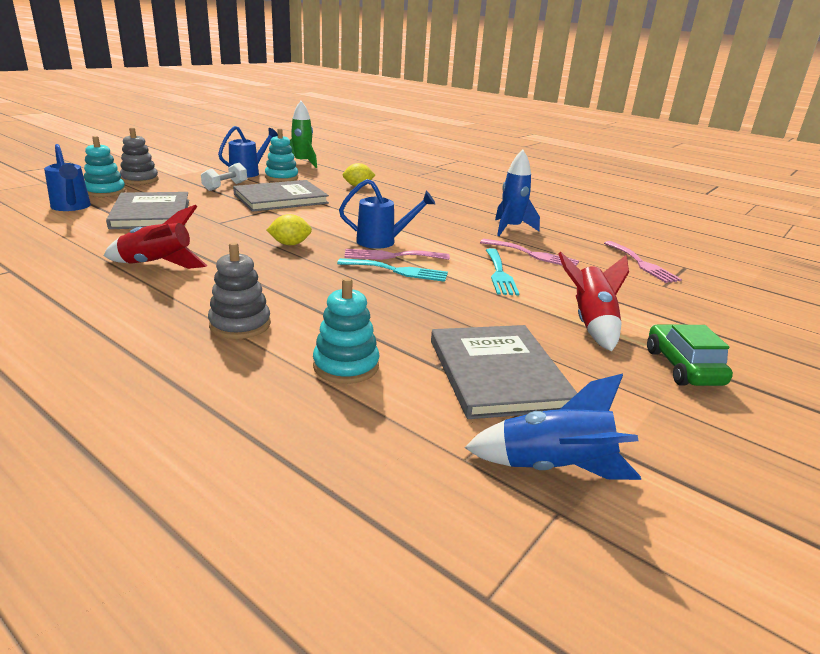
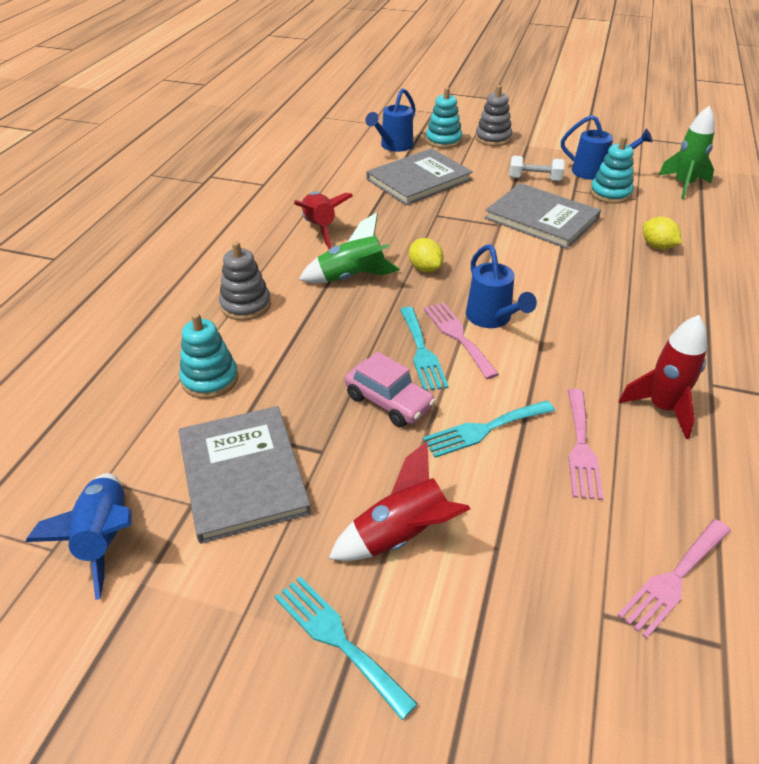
camera: 70 degrees right, 15 degrees up
(263, 270) = (352, 277): none -> green rocket
(447, 295) = (389, 402): none -> pink car
(497, 373) = (242, 474): grey book -> grey book turned 75 degrees counterclockwise
(511, 228) = (662, 408): blue rocket -> red rocket
(683, 367) = (338, 639): green car -> turquoise fork

